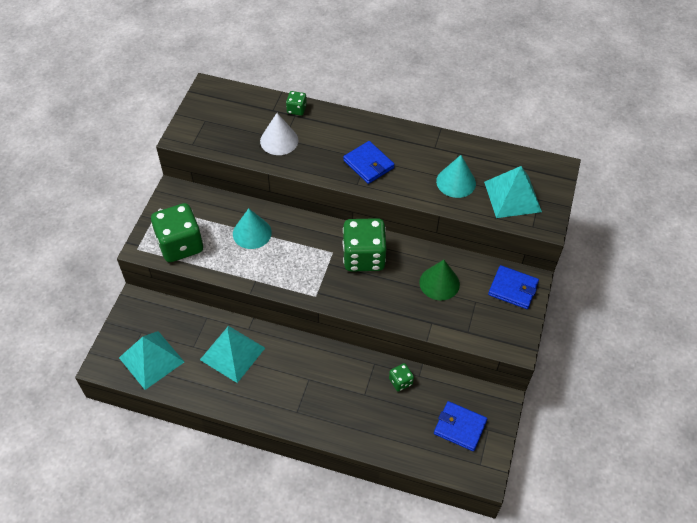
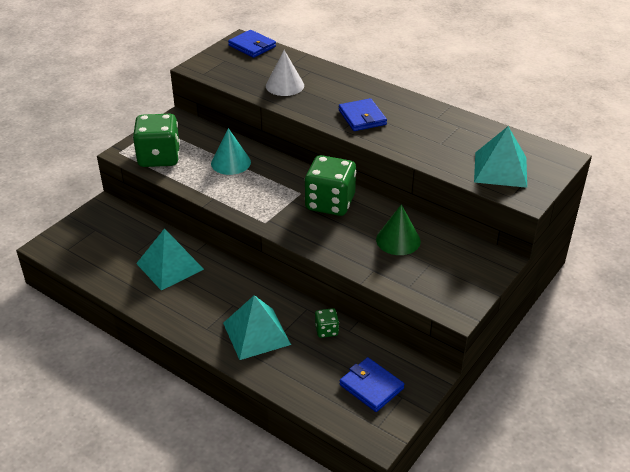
camera: 20 degrees right, 15 degrees down
(151, 359) = (92, 252): turquoise pyramid -> turquoise pyramid (256, 333)
(296, 109) = (314, 67): green dice -> none
(456, 182) = (445, 147): turquoise cone -> none
(513, 289) = (476, 262): blue wallet -> blue wallet (252, 46)

